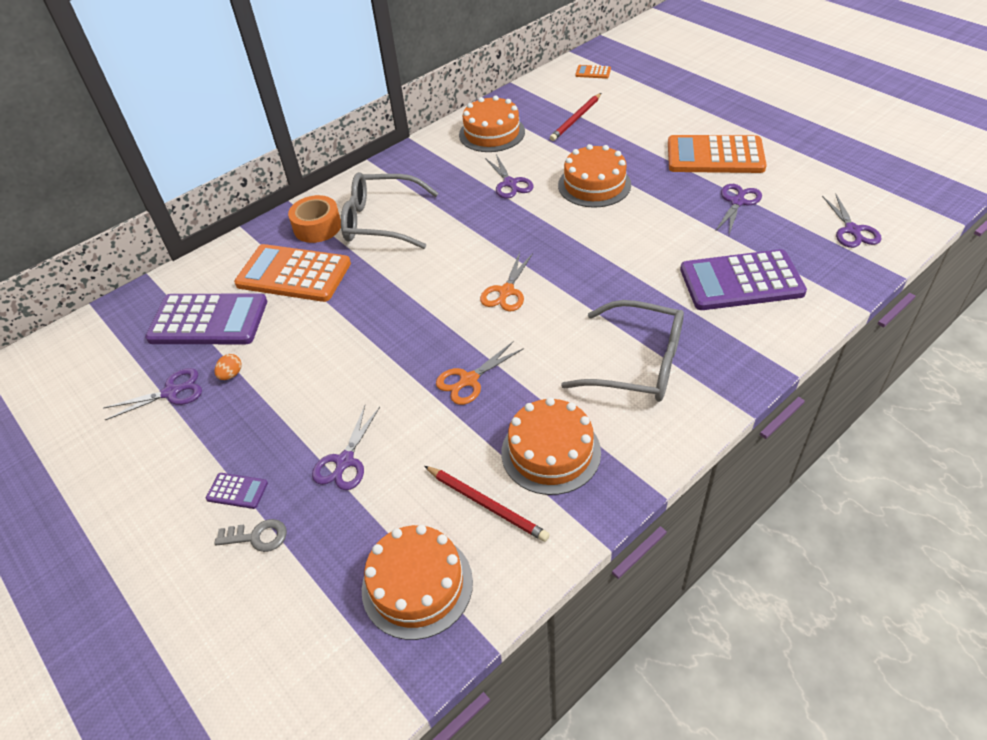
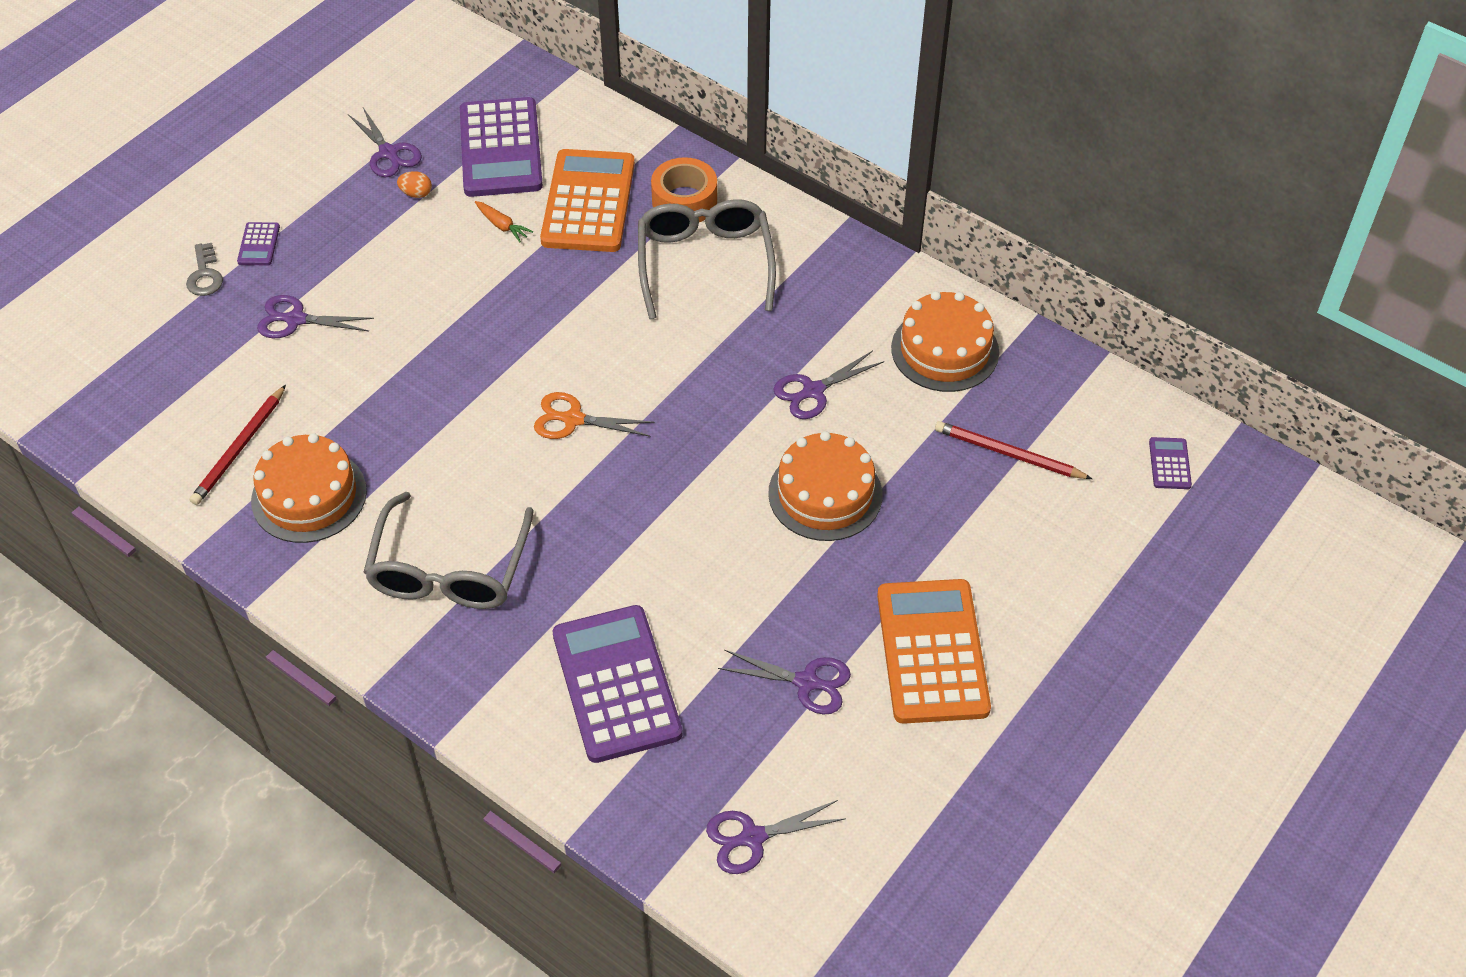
camera: 75 degrees right, 5 degrees up
(295, 322) = (502, 226): none -> orange carrot
(417, 585) = (147, 408): orange cake -> none
(468, 380) = (415, 405): orange scissors -> none
(593, 72) = (1169, 464): orange calculator -> purple calculator

